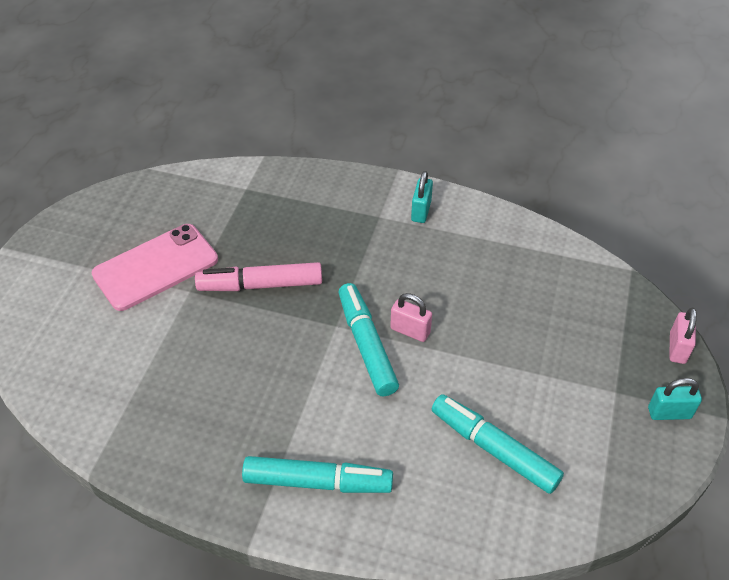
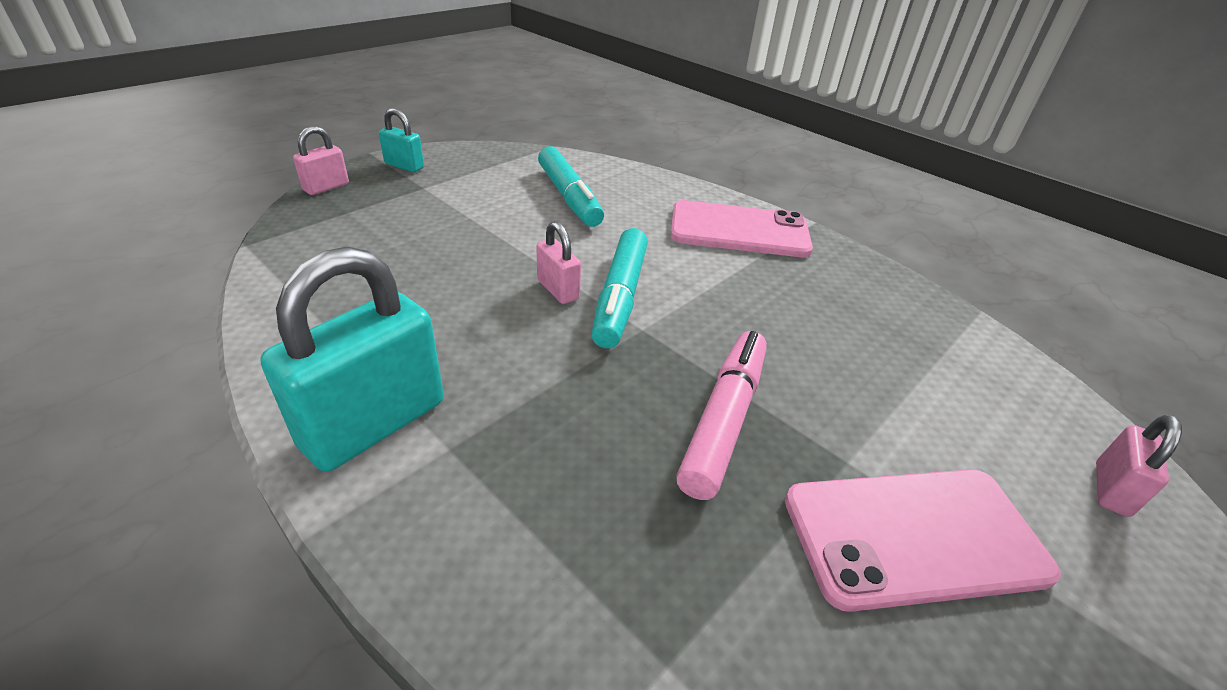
camera: 155 degrees left, 10 degrees down
(45, 335) = (1111, 489): none -> pink padlock
(260, 285) = (723, 420): pink marker -> pink marker turned 90 degrees counterclockwise
(318, 482) = (739, 230): turquoise marker -> pink phone
(421, 211) = (374, 424): turquoise padlock -> turquoise padlock, size x2.02

